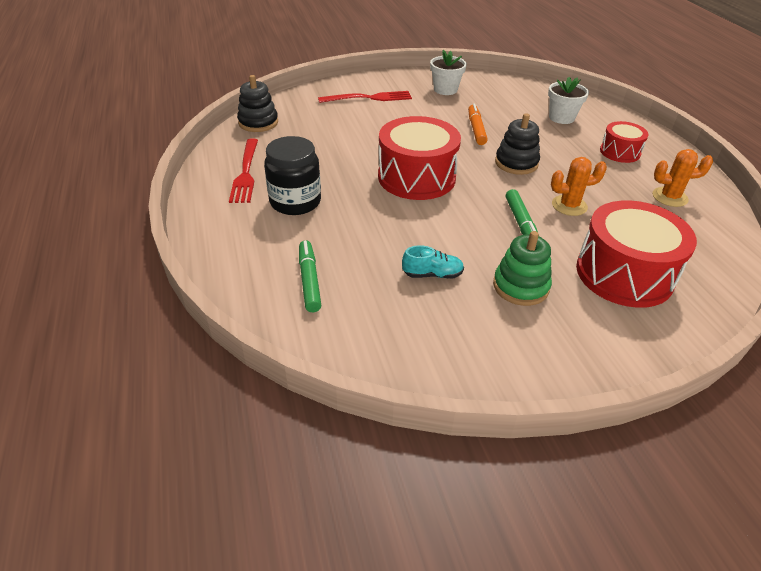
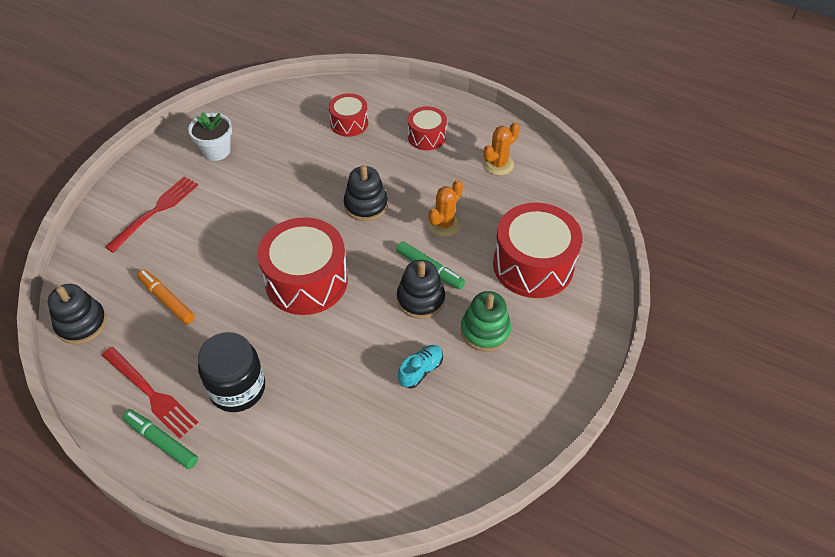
camera: 45 degrees left, 10 degrees up
(309, 280) = (343, 454): green marker -> green marker (162, 441)
(476, 129) = (295, 186): orange marker -> orange marker (167, 300)
(489, 235) = (420, 299): none -> black stacking toy
(561, 118) = (349, 123): white flower pot -> red drum

